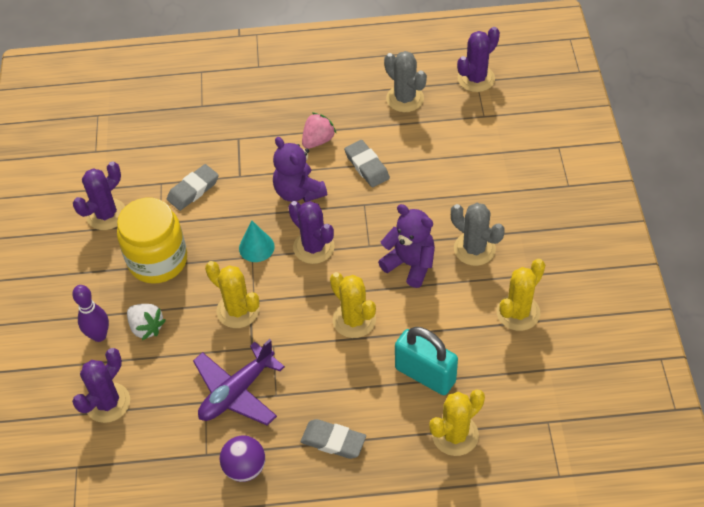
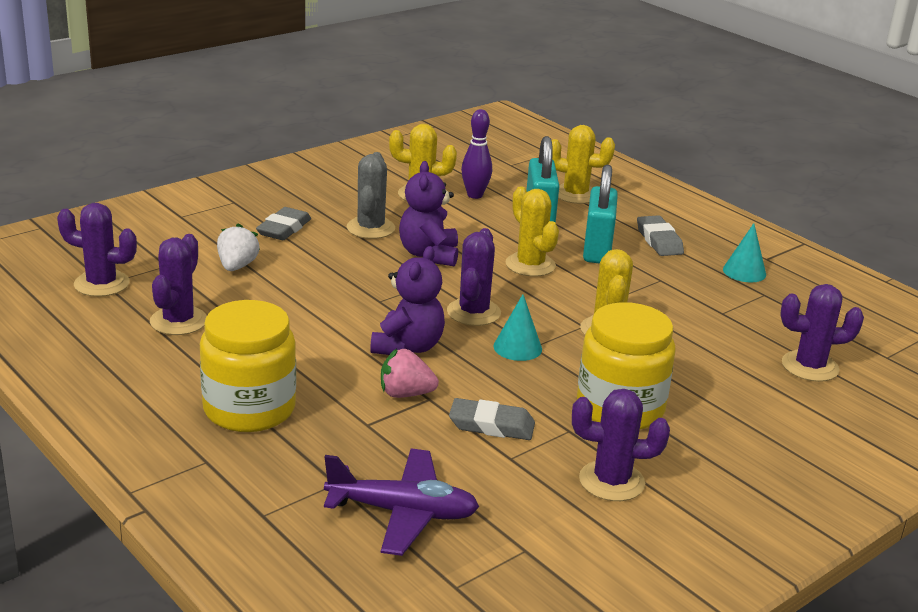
camera: 130 degrees left, 25 degrees down
(99, 335) = (759, 406): purple bowling pin -> purple bowling pin (475, 195)
(146, 327) = (705, 379): white strawberry -> white strawberry (237, 266)
(237, 392) = (688, 299): purple plane -> purple plane (402, 512)
(245, 468) = (744, 272): purple ball -> turquoise cone
(290, 97) = (249, 409): none -> yellow jar
(318, 140) = (310, 360): pink strawberry -> pink strawberry (405, 394)
(348, 382) = (597, 249): none -> turquoise padlock
(354, 320) = (530, 265): yellow cactus -> yellow cactus turned 45 degrees counterclockwise
(366, 166) = (320, 315): grey eraser -> grey eraser (284, 229)
(405, 99) = (178, 321): grey cactus -> purple cactus

